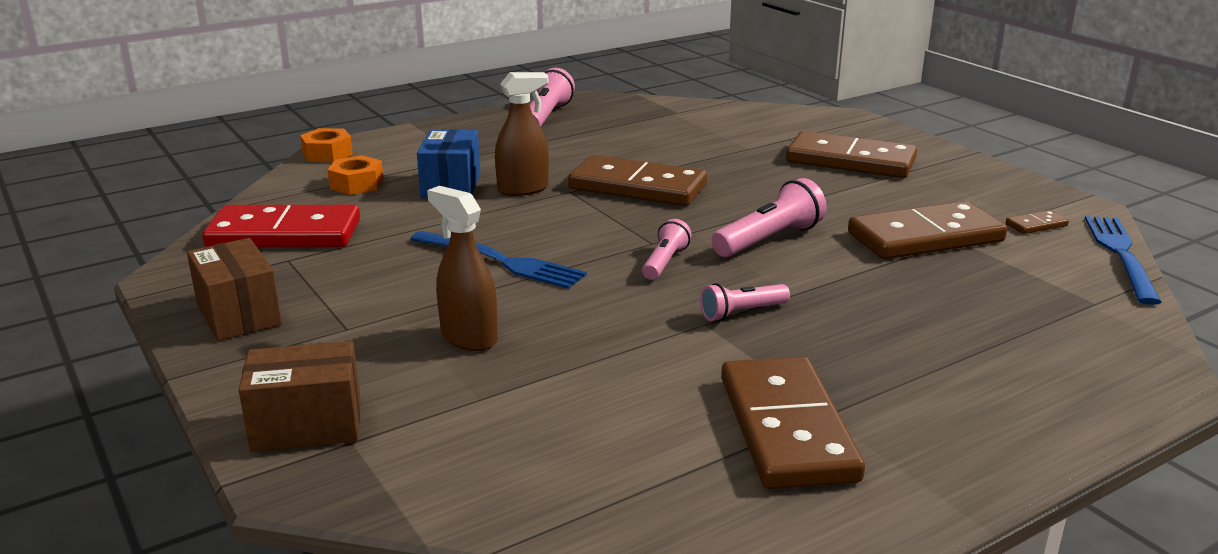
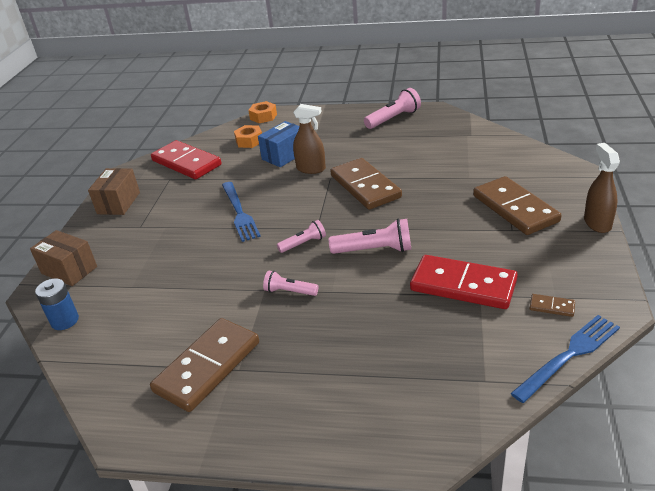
camera: 45 degrees right, 10 degrees up
(435, 486) = (65, 321): none -> blue battery
(468, 337) = (170, 252): brown spray bottle -> brown spray bottle (597, 223)
(925, 237) = (463, 285): brown domino -> red domino

